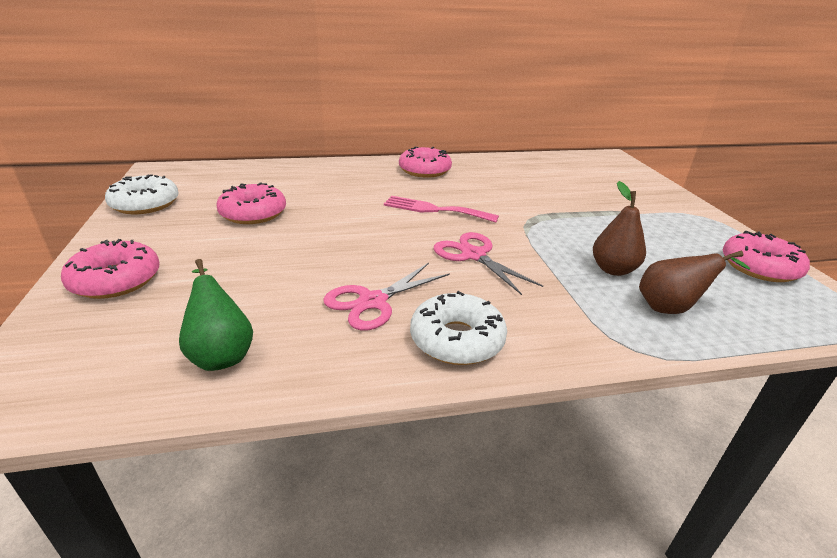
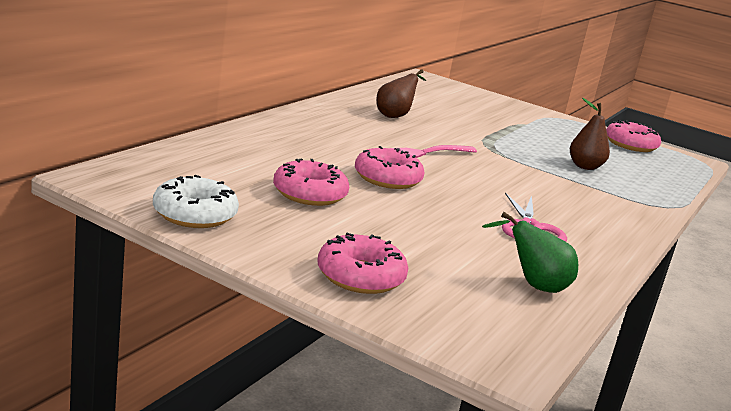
camera: 50 degrees left, 10 degrees down
(424, 170) = (336, 119): pink donut -> pink donut (387, 178)
(457, 339) = (605, 231): white donut -> none
(473, 255) = (511, 180): pink scissors -> none
(671, 308) = (642, 181): brown pear -> brown pear (395, 115)

